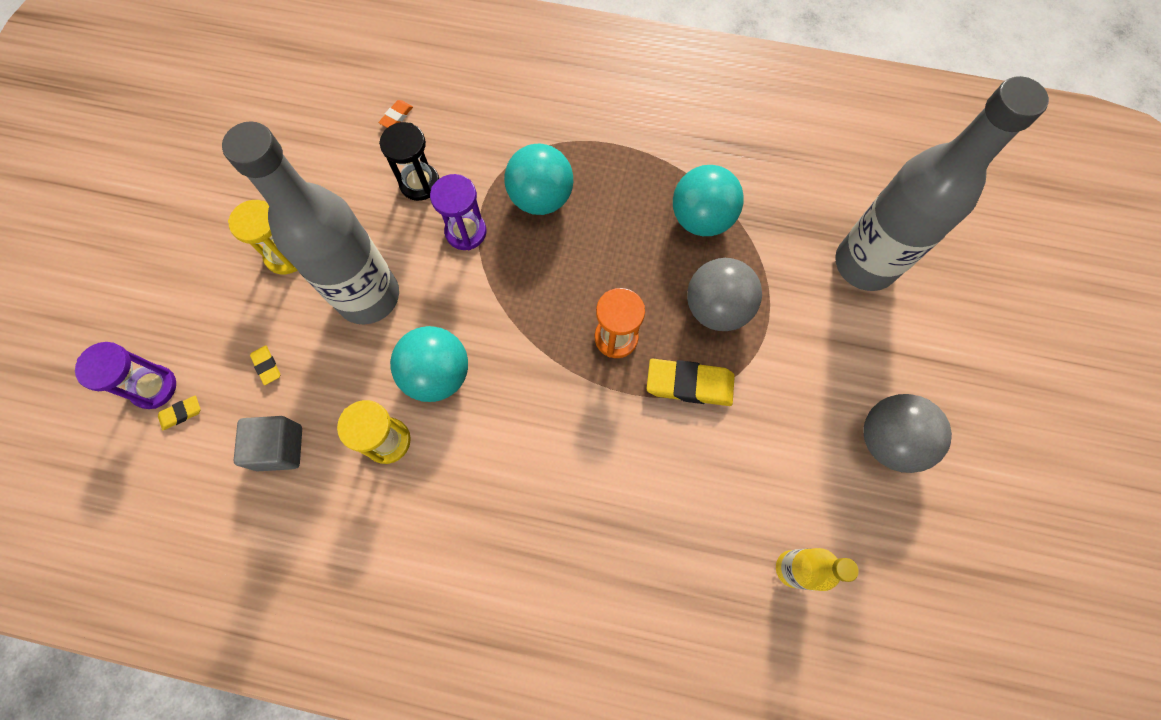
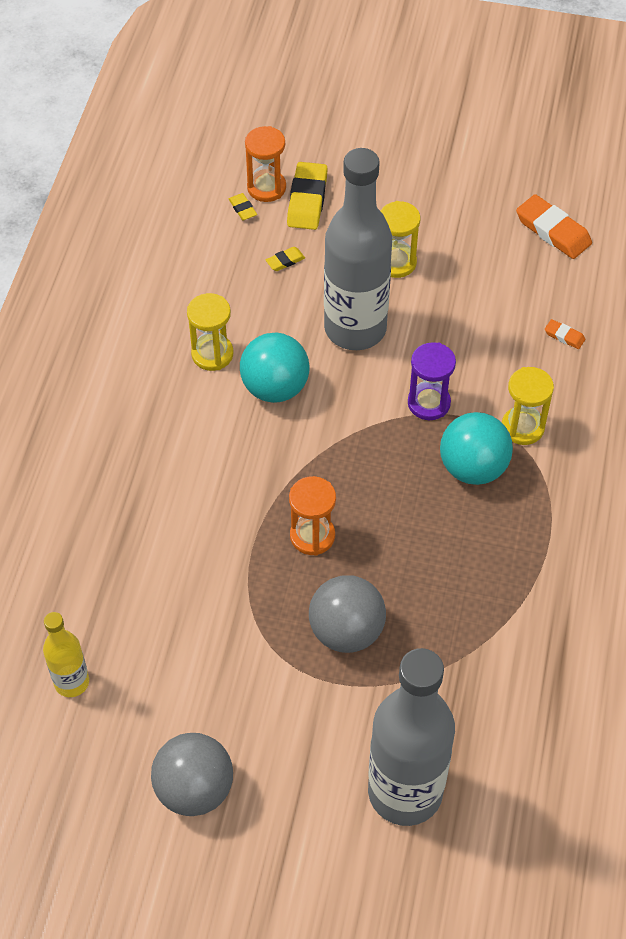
camera: 90 degrees right, 15 degrees down
(154, 387) = (266, 188): purple hourglass -> orange hourglass
(267, 116) = (553, 231): none -> orange eraser
(279, 448) = (209, 278): grey cube -> none
(419, 183) = (483, 361): black hourglass -> none
(497, 156) = (522, 427): none -> yellow hourglass
(689, 384) = (261, 601): yellow eraser -> yellow eraser (307, 200)
(701, 218) = (456, 622): turquoise ball -> none

